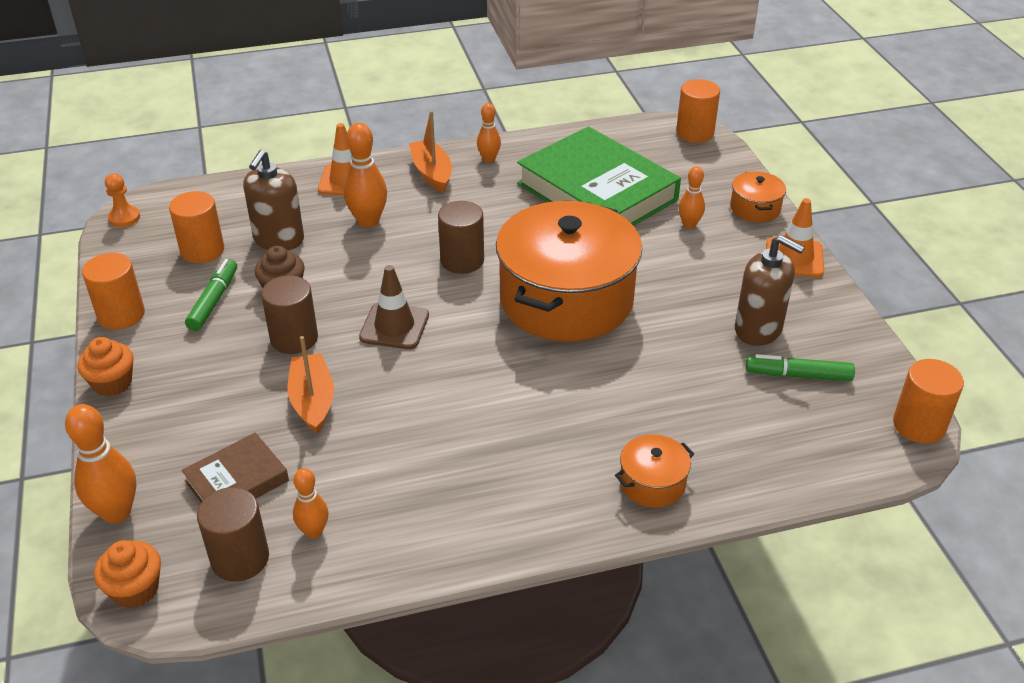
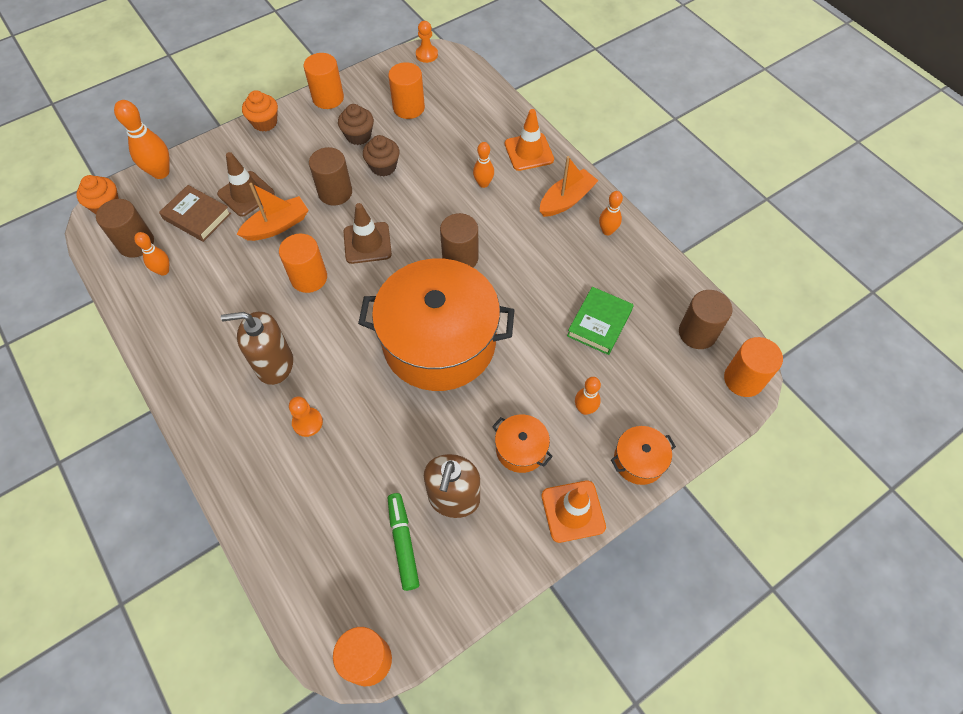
camera: 70 degrees right, 20 degrees up
(214, 301) = (358, 136): green marker -> brown cupcake
(233, 423) = (246, 194): none -> brown traffic cone
(279, 240) = (438, 142): brown soap dispenser -> brown soap dispenser (274, 364)
(368, 221) = (483, 183): orange bowling pin -> orange bowling pin, size x0.61
(416, 386) = (309, 278): none -> orange cylinder
(597, 192) = (599, 323): green book -> green book, size x0.48
(626, 423) = (307, 422): none -> orange pawn
(635, 142) = (697, 333): none -> brown cylinder
(652, 483) = (248, 456): orange pot -> orange pot (521, 449)

